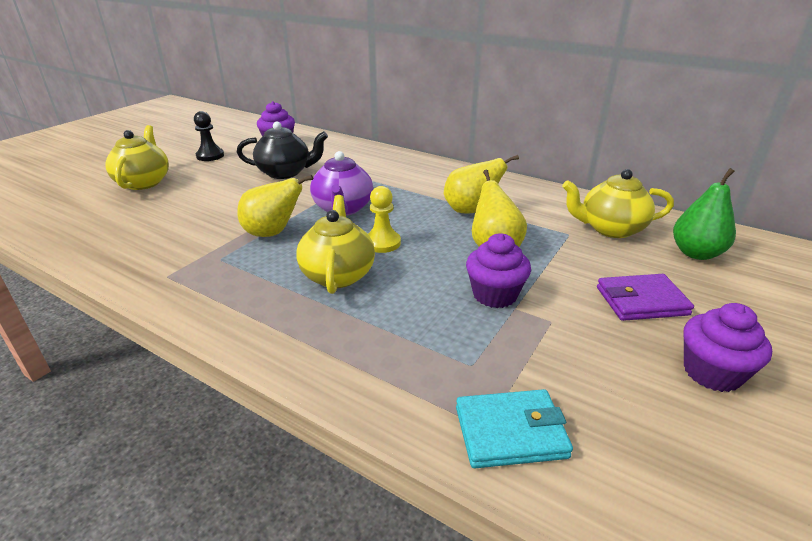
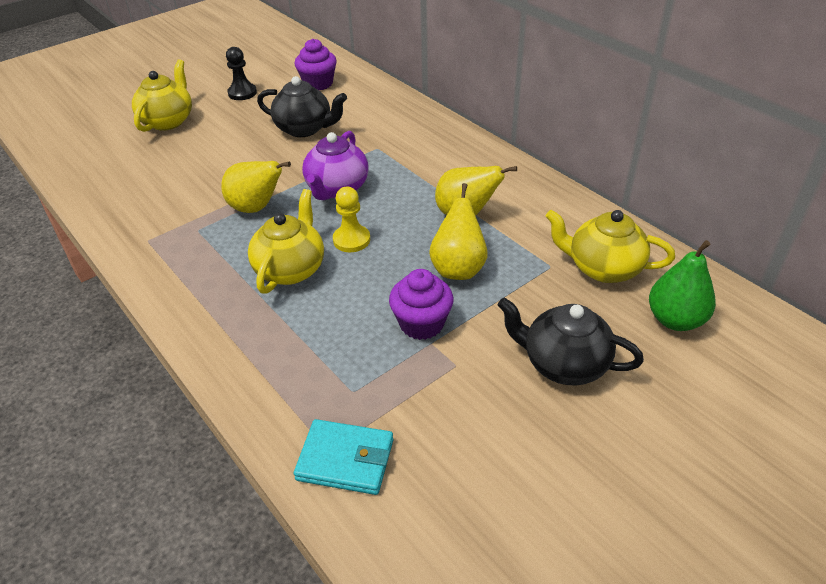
camera: 20 degrees right, 10 degrees up
(641, 301) = (563, 364): purple wallet -> black teapot
(711, 372) = (569, 455): purple cupcake -> none

